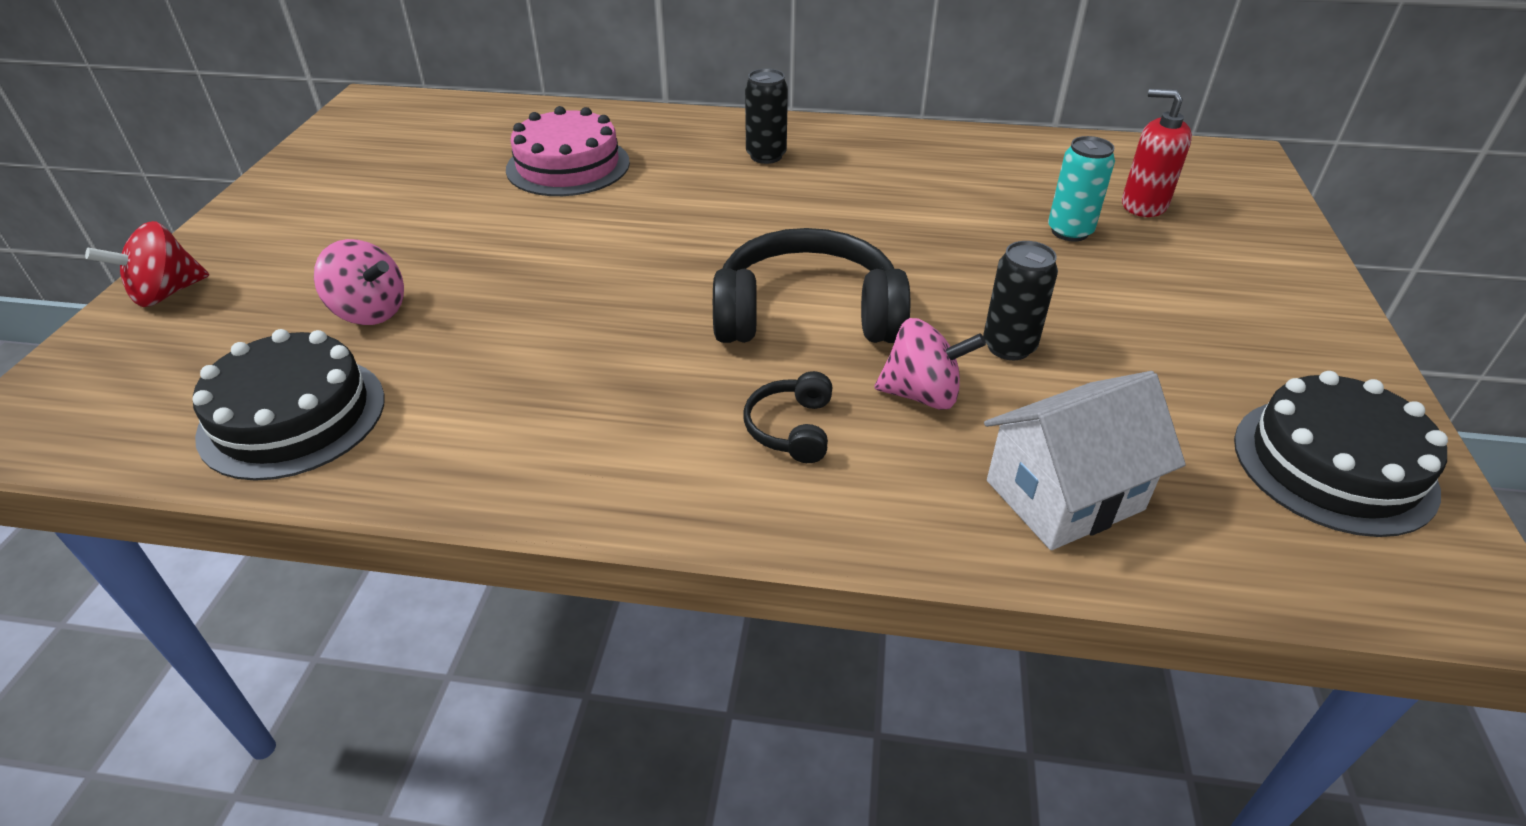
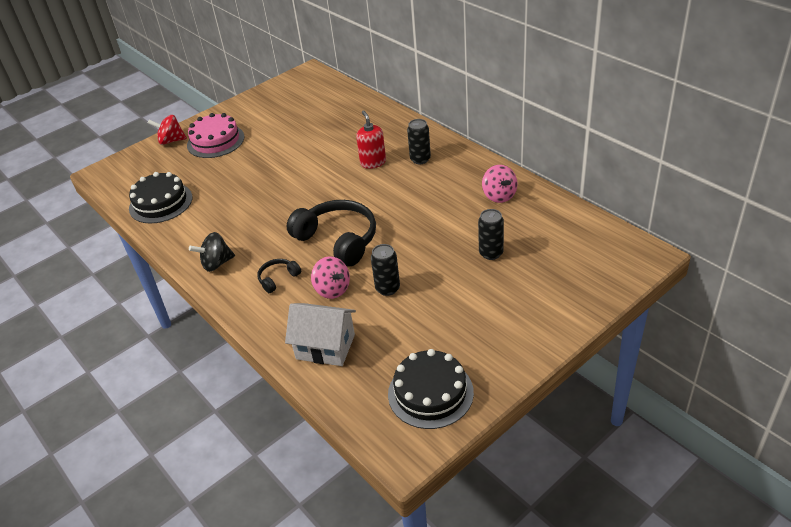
camera: 45 degrees right, 0 degrees up
(370, 312) = (214, 174): pink spinning top -> pink spinning top (499, 196)
(568, 166) = (340, 134): pink cake -> pink cake (215, 141)
(612, 468) = (216, 263): none -> black spinning top
(1069, 231) = (491, 253): turquoise can -> black can
(1143, 205) = (547, 256): red soap dispenser -> red soap dispenser (373, 162)

